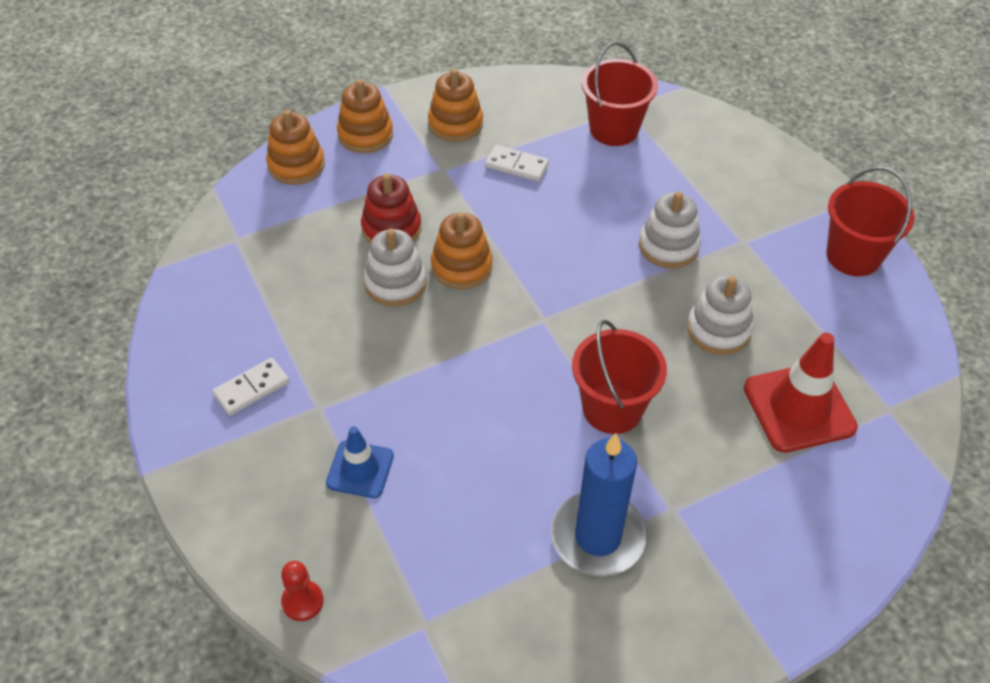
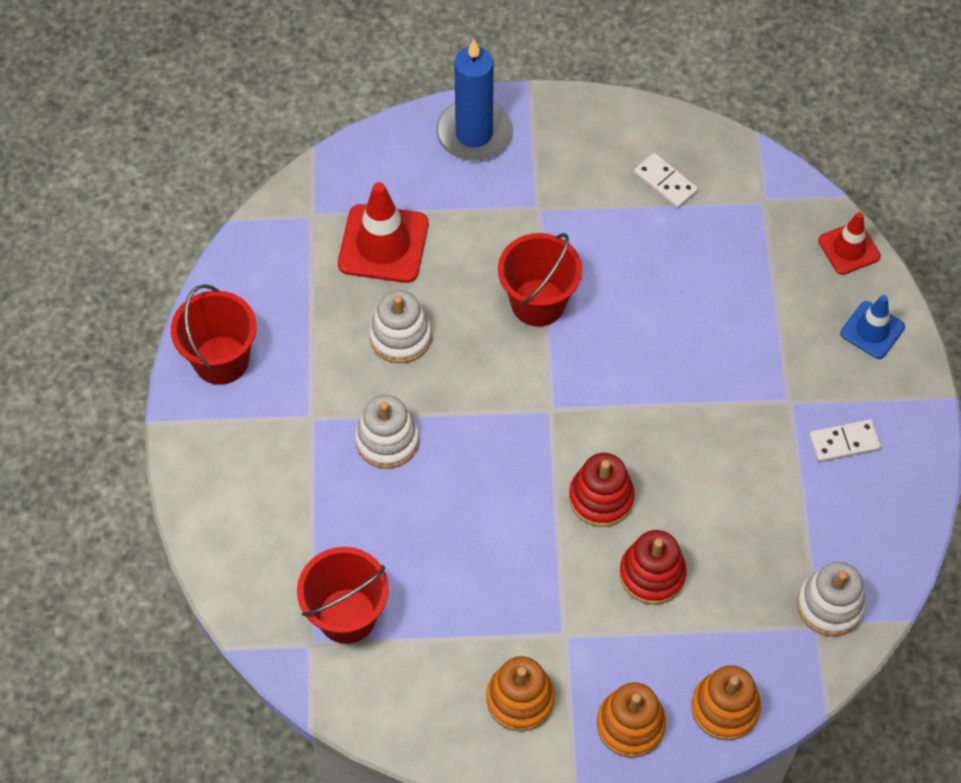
camera: 155 degrees left, 10 degrees up
(302, 601) = (849, 248): red pawn -> red traffic cone
(360, 469) = (772, 332): blue traffic cone -> blue traffic cone (872, 330)
(395, 283) = (673, 504): white stacking toy -> white stacking toy (830, 605)
(461, 267) = (601, 498): orange stacking toy -> red stacking toy
(516, 166) = (482, 606): white domino -> white domino (665, 182)
(597, 537) = (607, 210): blue candle -> blue candle (474, 134)

